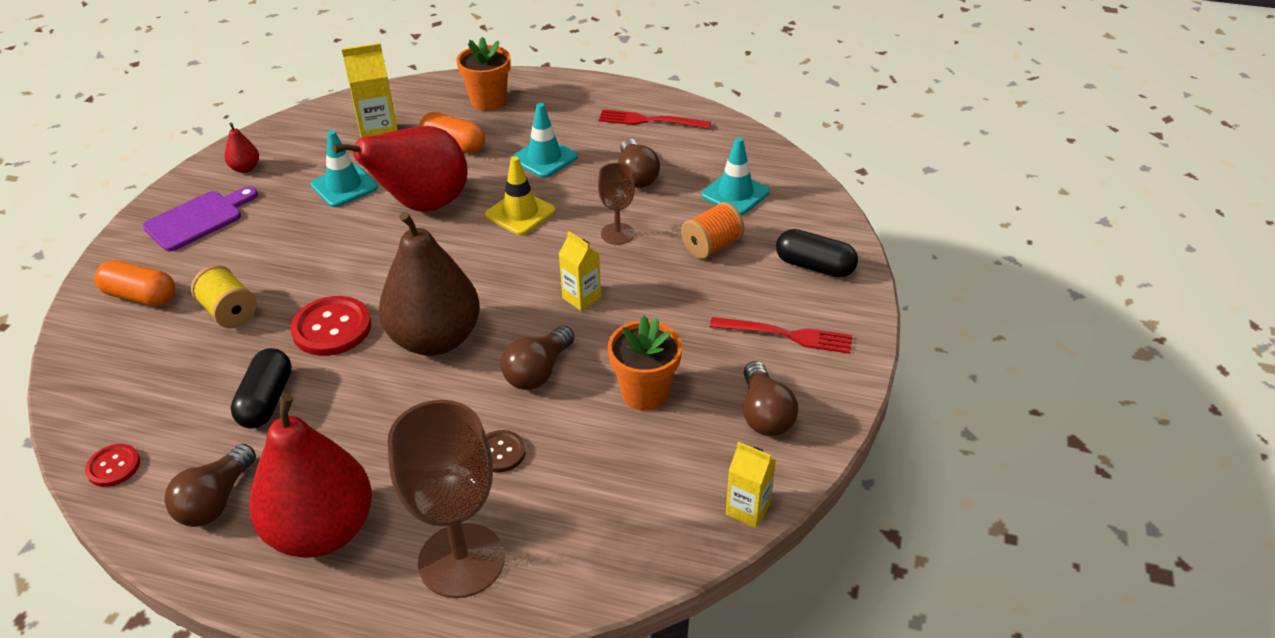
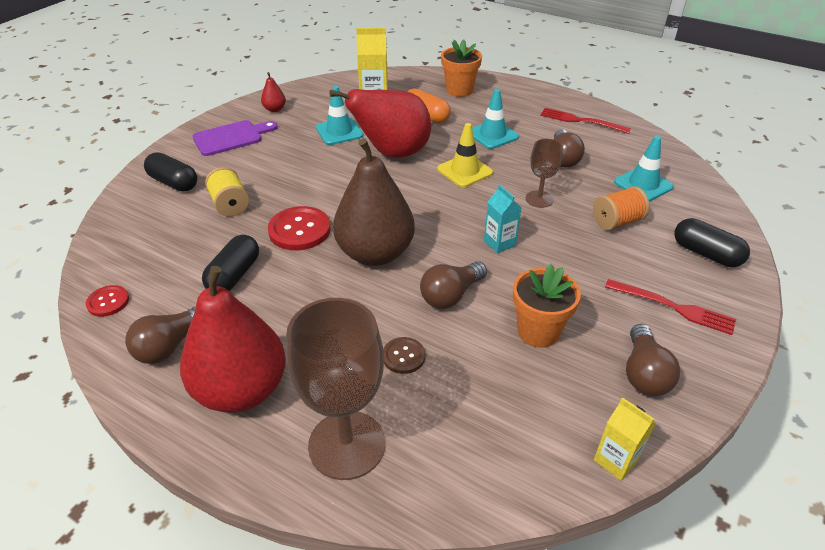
camera: 15 degrees right, 0 degrees up
(140, 296) = (173, 183): orange capsule -> black capsule
(581, 298) = (499, 243): yellow carton -> turquoise carton

